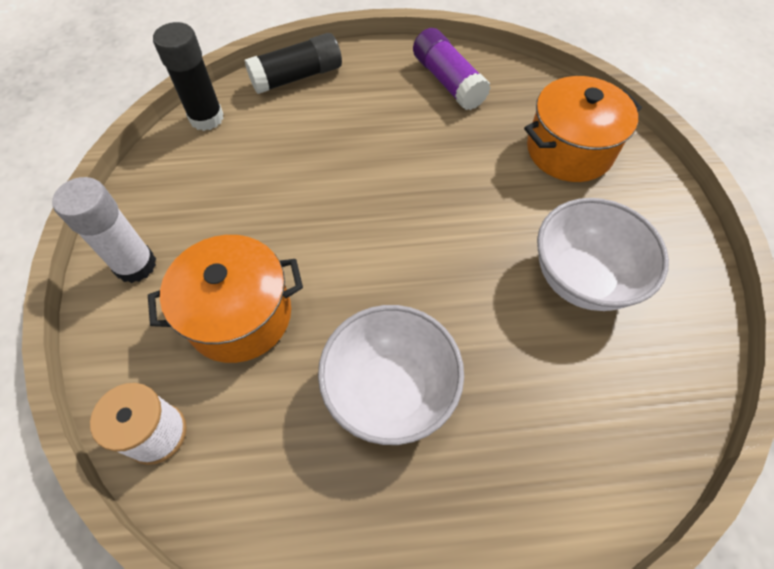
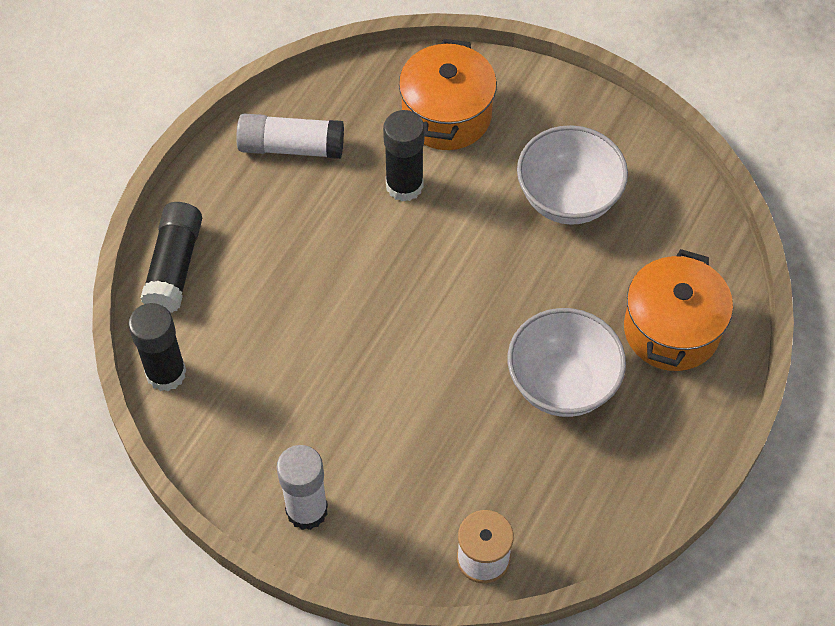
camera: 55 degrees left, 0 degrees up
(240, 315) = (421, 453): orange pot -> orange pot (671, 329)
(448, 82) = (291, 147): purple glue stick -> white glue stick
(481, 160) = (404, 185): none -> black glue stick

